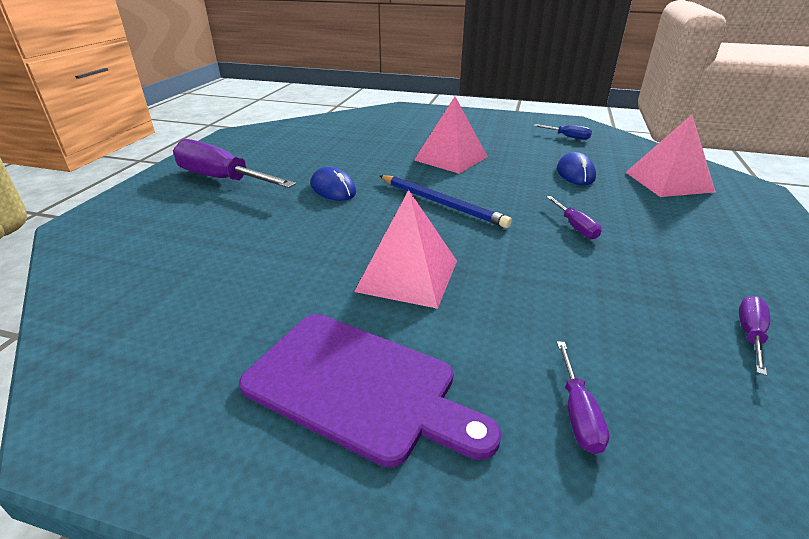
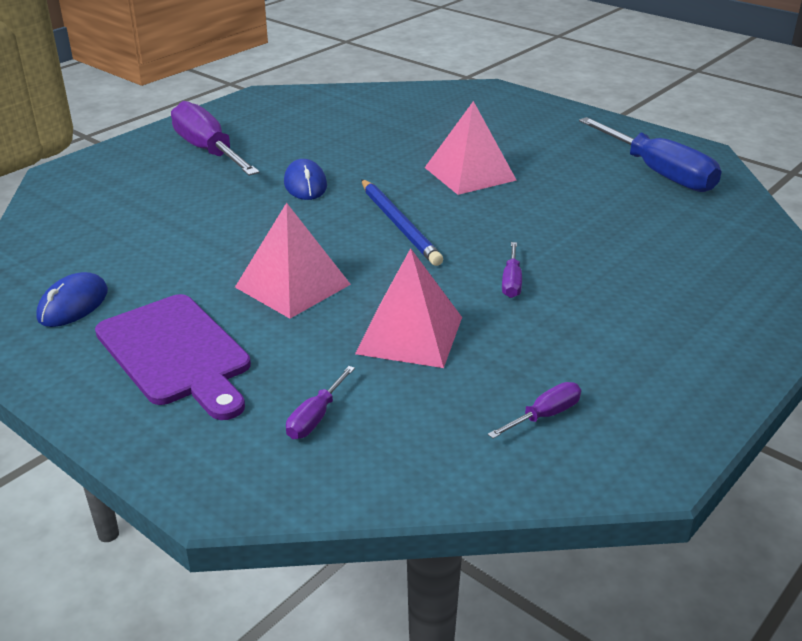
camera: 25 degrees right, 0 degrees up
(567, 137) = (658, 173): blue screwdriver -> blue screwdriver, size x2.21
(575, 173) = (597, 223): blue mouse -> blue mouse (73, 305)
(668, 181) = (704, 259): pink pyramid -> pink pyramid (409, 335)

